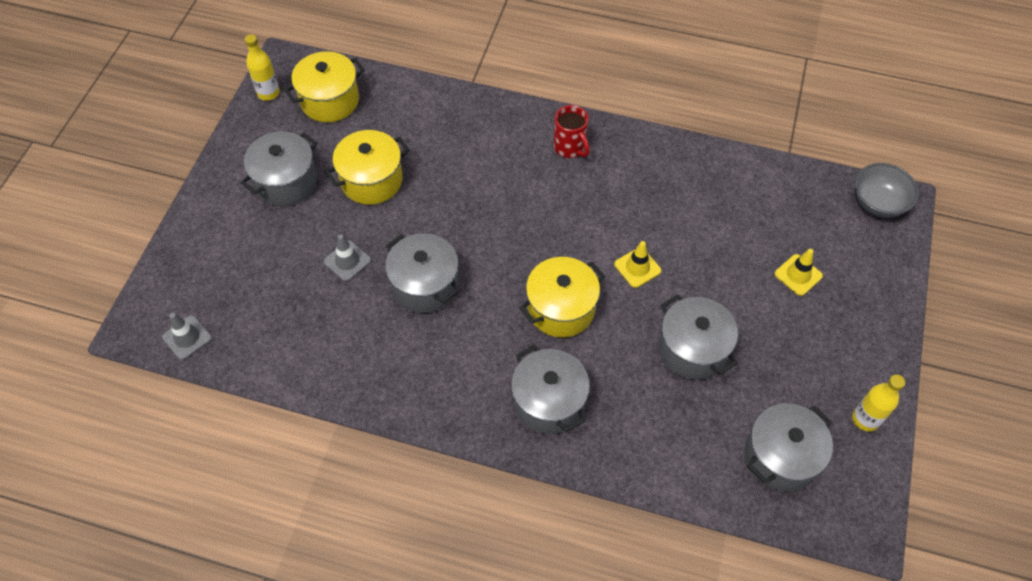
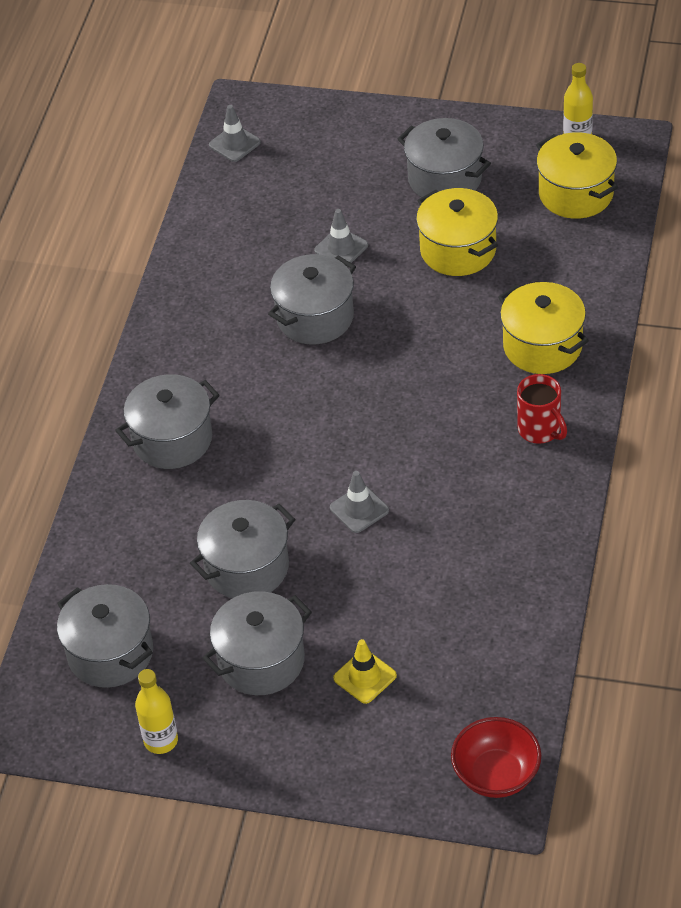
camera: 90 degrees right, 10 degrees down
(561, 309) = (293, 440): yellow pot -> yellow pot (542, 346)
(570, 147) = (540, 430): red mug -> red mug turned 90 degrees counterclockwise
(637, 267) = (359, 509): yellow traffic cone -> grey traffic cone
(785, 343) = (261, 661): none -> grey pot
(877, 203) = (496, 775): grey bowl -> red bowl

